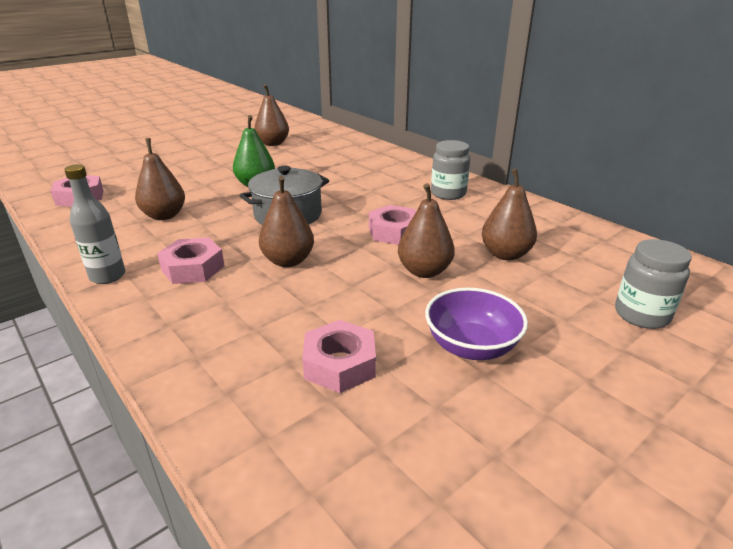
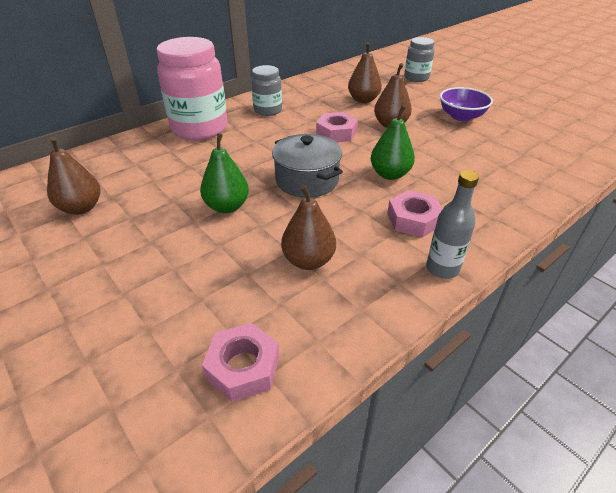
camera: 90 degrees left, 10 degrees up
(288, 261) = (390, 174): brown pear -> green pear
(339, 364) = (496, 151): pink nut -> none
(397, 166) = (199, 128): none -> pink jar

